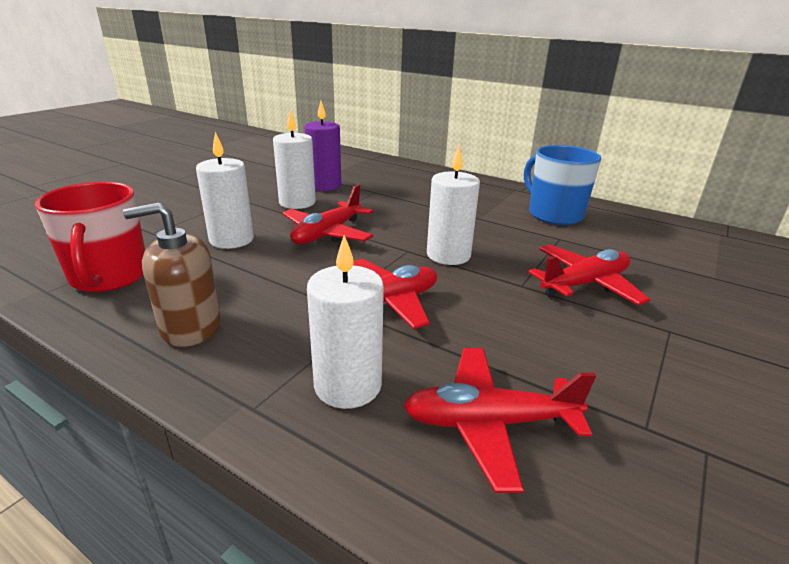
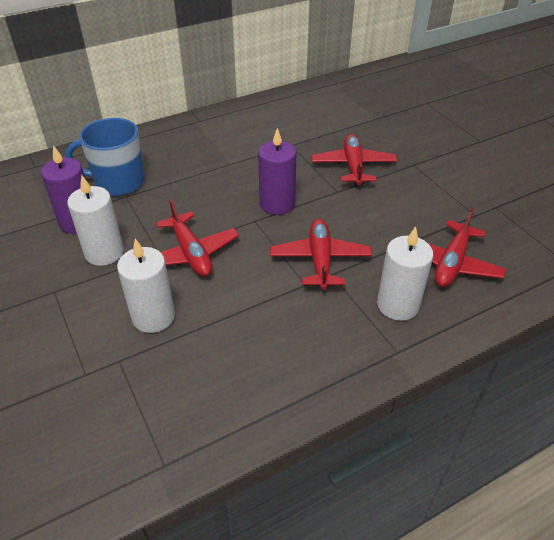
camera: 60 degrees left, 15 degrees up
(109, 277) = (168, 414): red mug -> none
(191, 327) = (290, 368): brown soap dispenser -> none
(448, 255) = (277, 204): white candle -> purple candle
(554, 215) = (255, 128): blue mug -> blue mug (118, 182)

